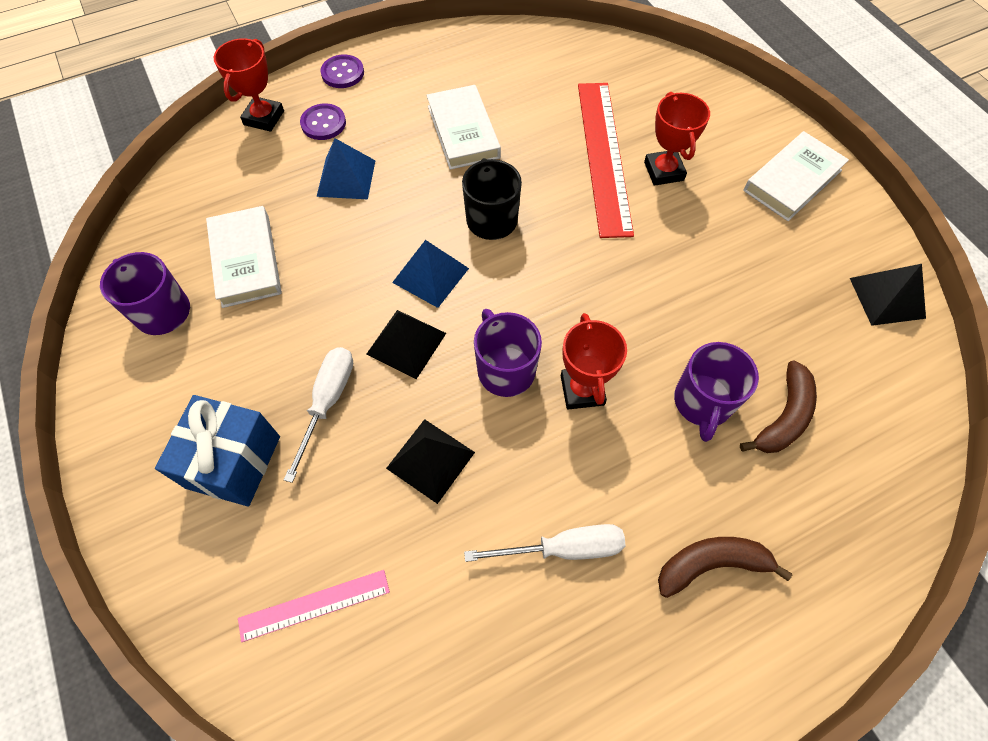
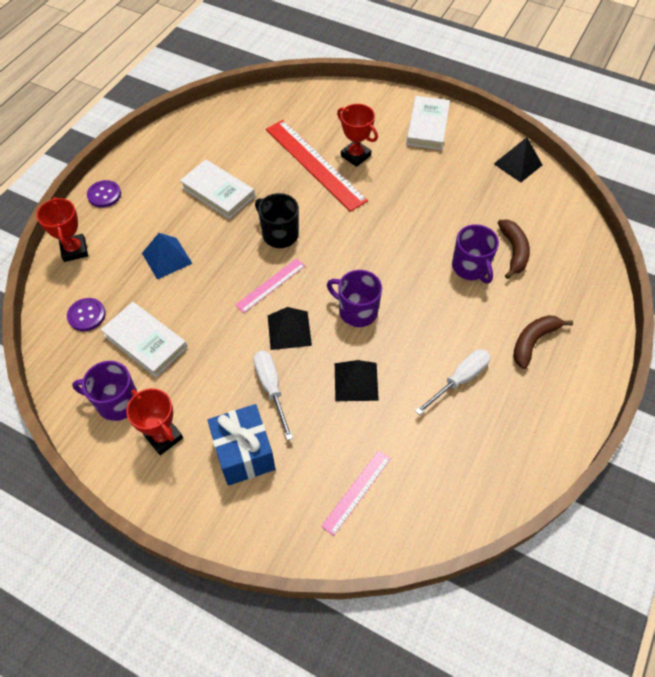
camera: 35 degrees left, 5 degrees down
(323, 123) = (120, 233): purple button -> purple button (86, 315)
(431, 275) = (270, 285): blue pyramid -> pink ruler
(582, 390) = (406, 297): red trophy -> red trophy (163, 437)

